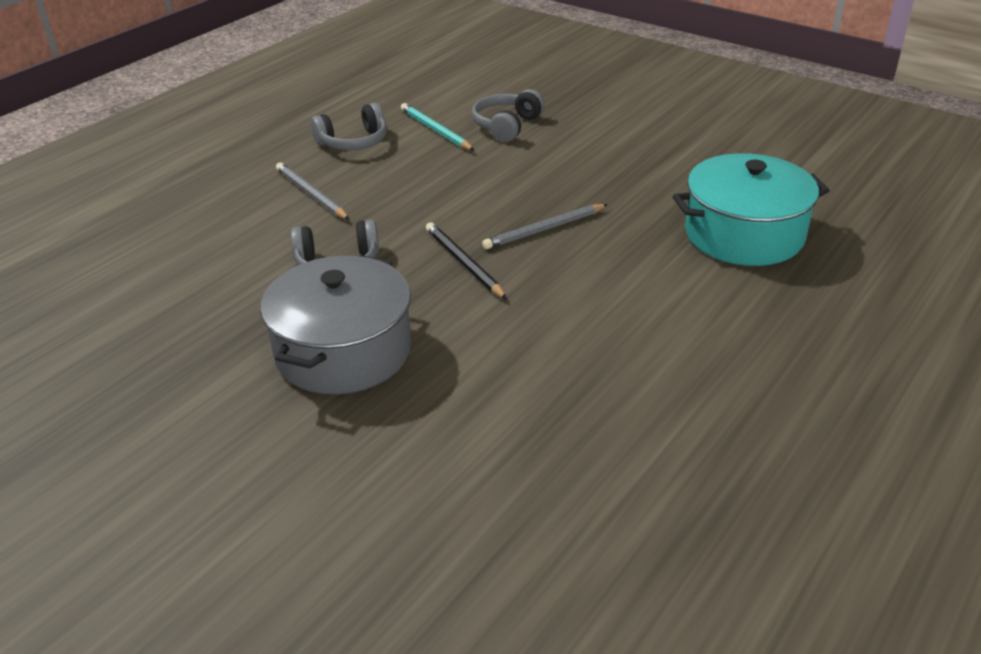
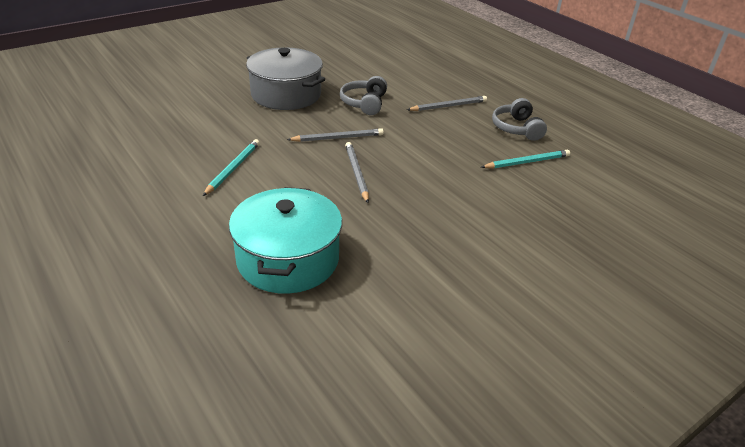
camera: 105 degrees right, 0 degrees up
(463, 263) = (338, 138): black pencil -> grey pencil
(506, 126) = (526, 195): grey headphones -> none
(612, 329) = (233, 168): none -> turquoise pencil

